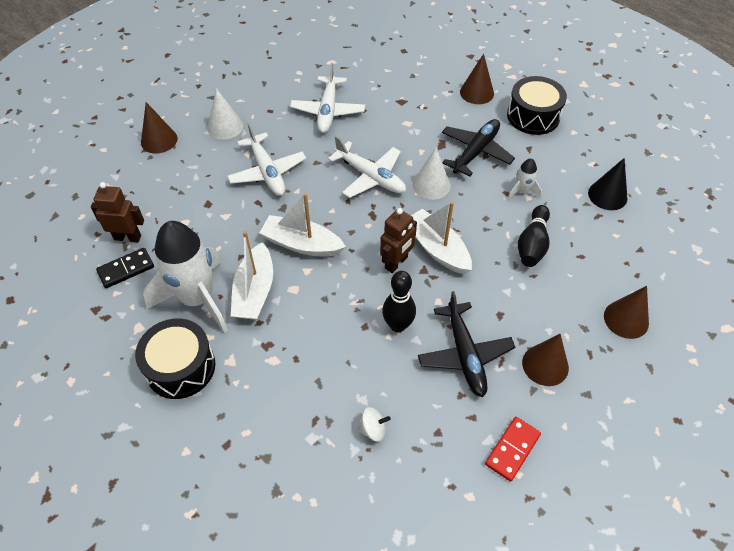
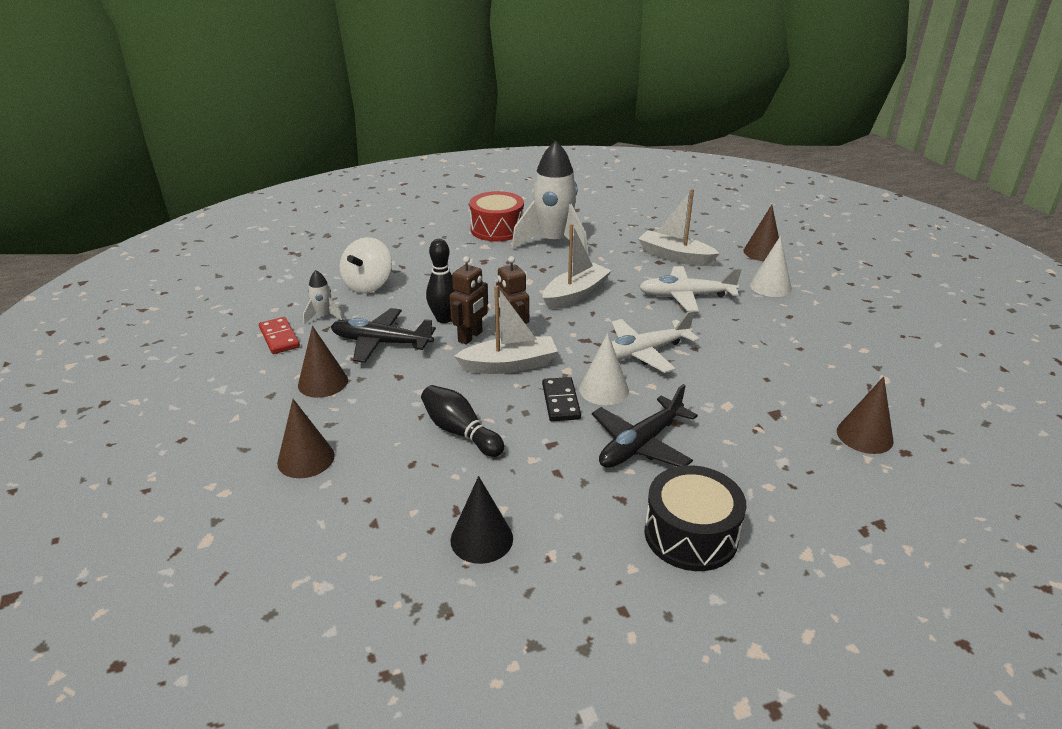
camera: 115 degrees right, 20 degrees down
(126, 269) = (606, 222): black domino -> black domino (561, 401)
(127, 237) = (641, 226): brown robot -> brown robot (470, 337)
(180, 367) = (497, 229): black drum -> red drum
(254, 291) = (541, 265): white boat -> white boat (675, 257)
(328, 110) = (775, 352): white plane -> none
(373, 429) = (368, 285): white spinning top -> white spinning top, size x1.93
(475, 152) = (641, 444): black plane -> black plane turned 75 degrees clockwise
(477, 92) = (773, 493): brown cone -> brown cone (864, 435)
(522, 191) = (545, 457): white rocket -> white rocket (323, 316)

